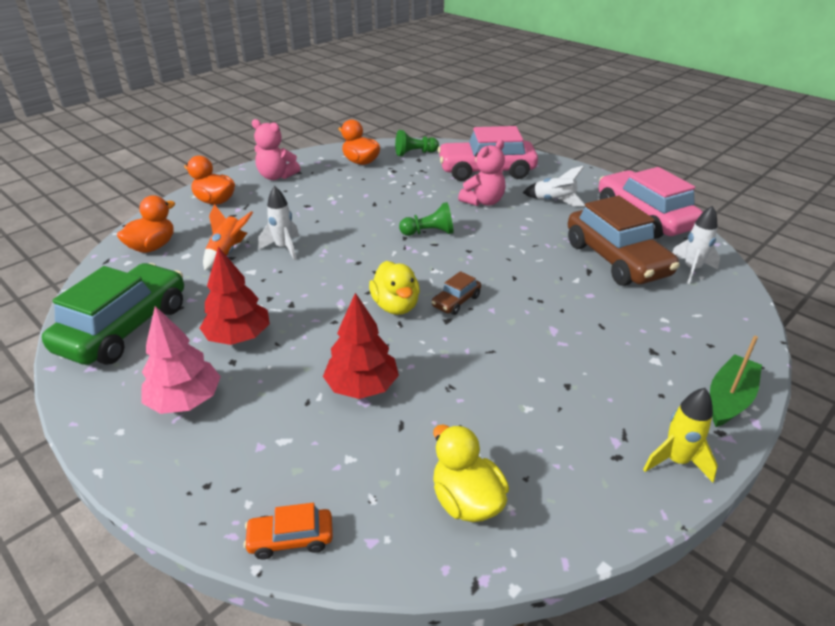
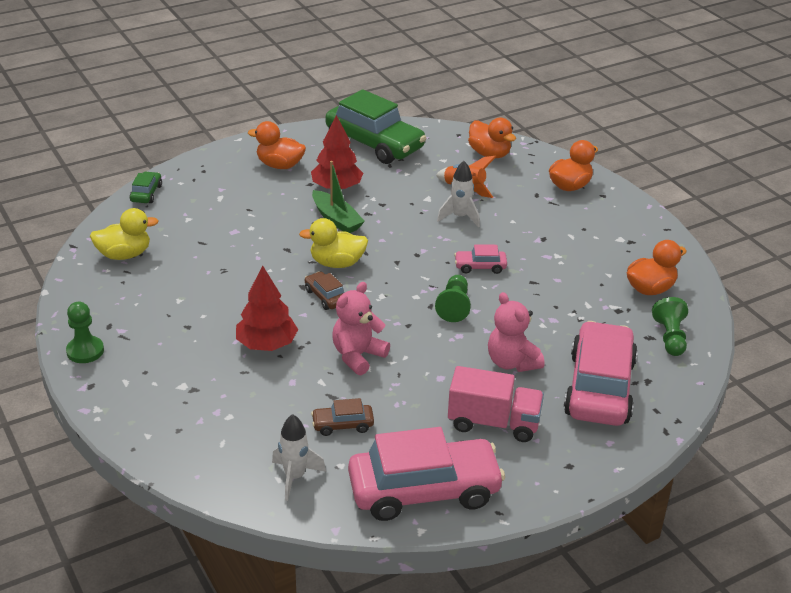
camera: 105 degrees right, 0 degrees up
(185, 401) = (280, 165): pink tree -> orange duck
(276, 176) = (621, 226): pink teddy bear -> pink teddy bear (358, 356)
(291, 539) = (146, 193): orange car -> green car
(362, 386) = (249, 232): red tree -> red tree (267, 344)
(364, 228) = (480, 267): none -> pink car
(554, 201) = (493, 423): white rocket -> pink truck
(616, 259) = (342, 425): brown car -> brown car, size x0.43
(676, 461) = (85, 351): yellow rocket -> green pawn
(729, 398) = (115, 407): green boat -> green boat (336, 219)

